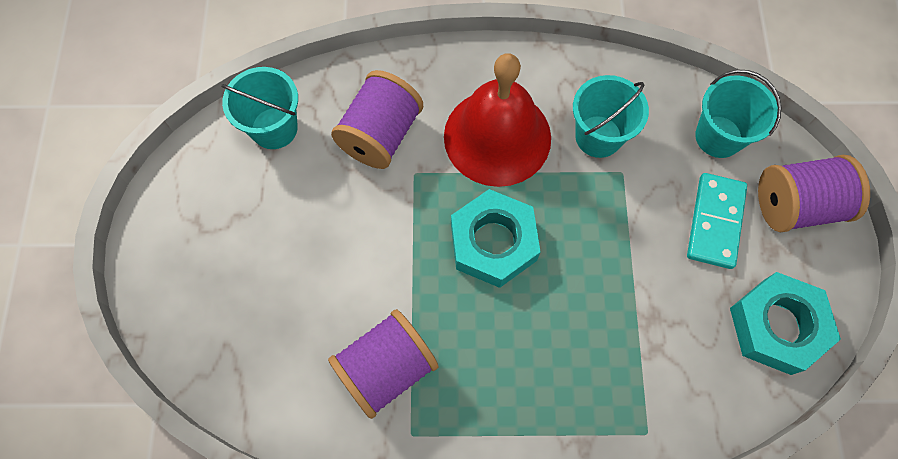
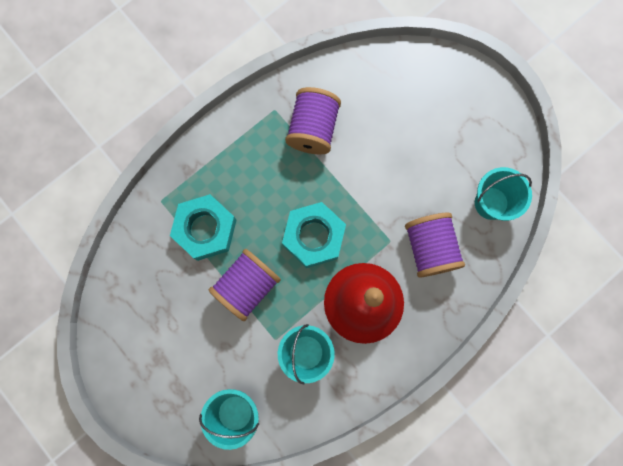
camera: 140 degrees right, 10 degrees up
(715, 222) = (201, 350): turquoise domino -> none
(777, 326) = (128, 313): turquoise nut -> turquoise nut (205, 229)
(796, 205) = (160, 401): purple spool -> purple spool (247, 286)

